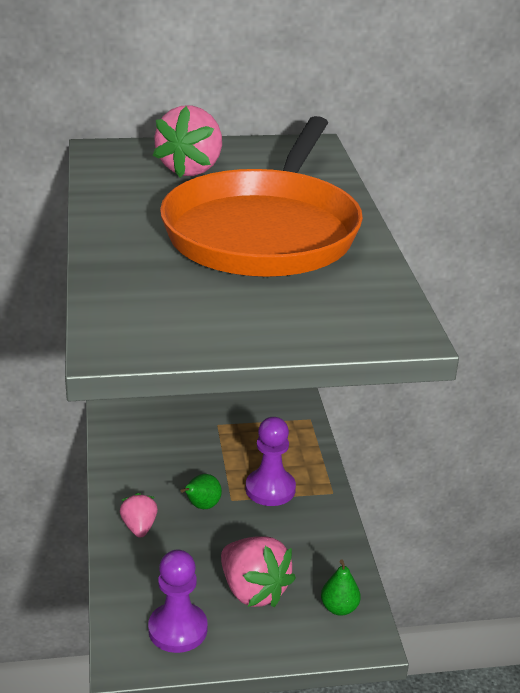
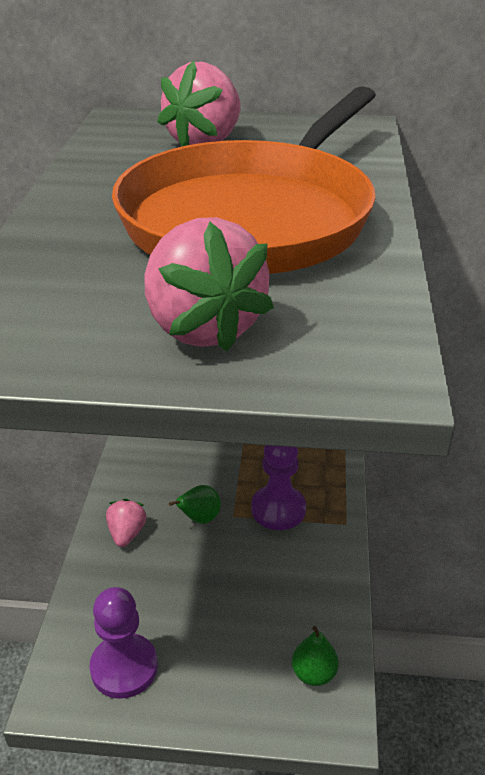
camera: 15 degrees right, 5 degrees up
(253, 591) = (222, 633): pink strawberry -> pink strawberry (203, 328)

